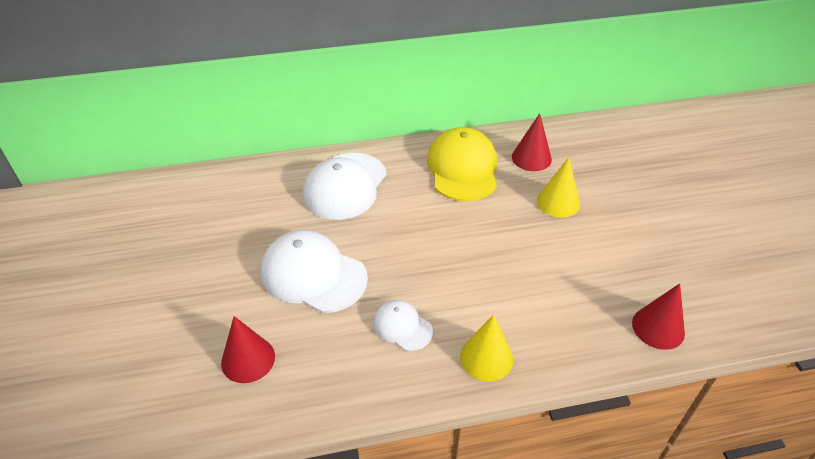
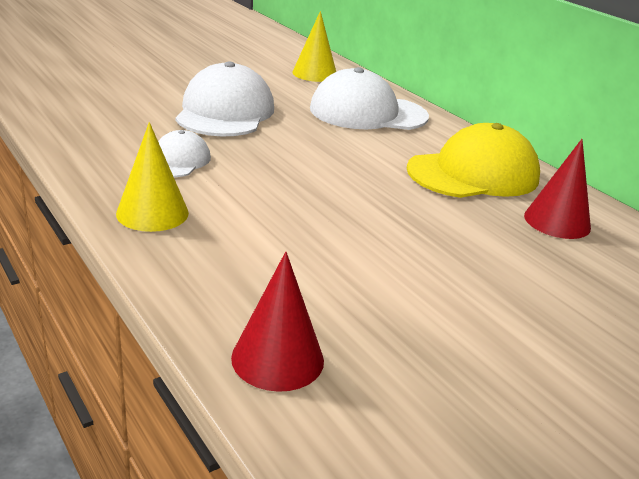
camera: 65 degrees right, 15 degrees down
(248, 359) = (104, 99): red cone -> none
(558, 202) = (483, 249): yellow cone -> yellow cone (314, 74)

